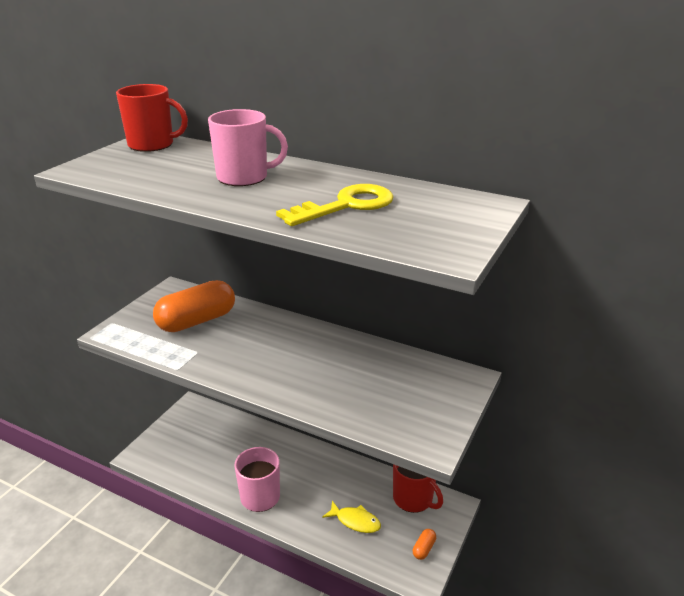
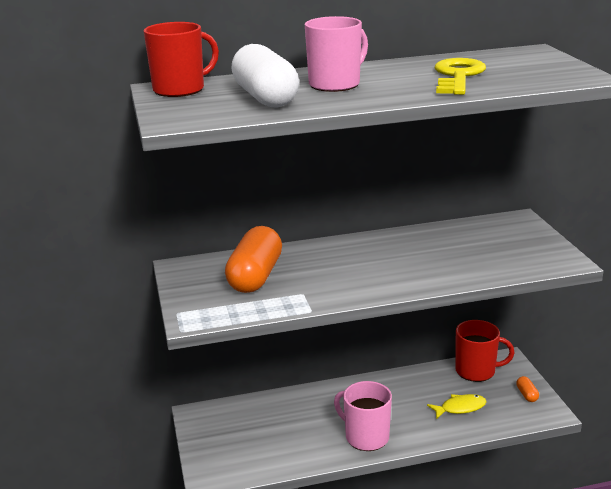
camera: 40 degrees left, 5 degrees down
(172, 171) = (265, 98): none -> white capsule

